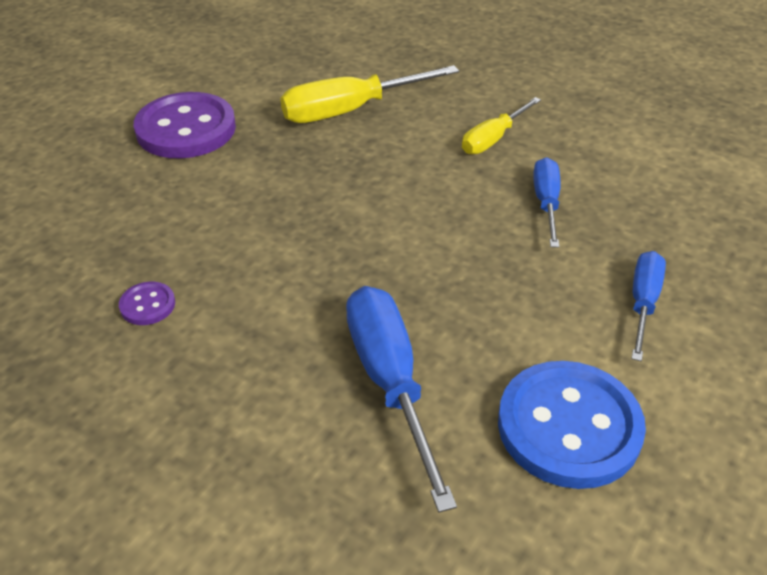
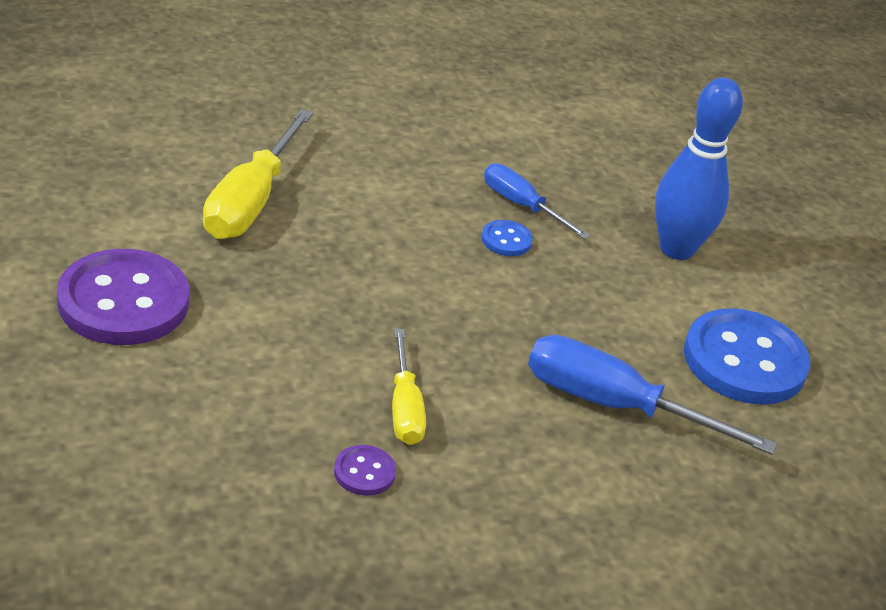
camera: 55 degrees left, 5 degrees down
(493, 139) = (408, 168): yellow screwdriver -> yellow screwdriver (404, 408)
(494, 219) = (506, 240): none -> blue button
(643, 303) = (676, 249): blue screwdriver -> blue bowling pin

